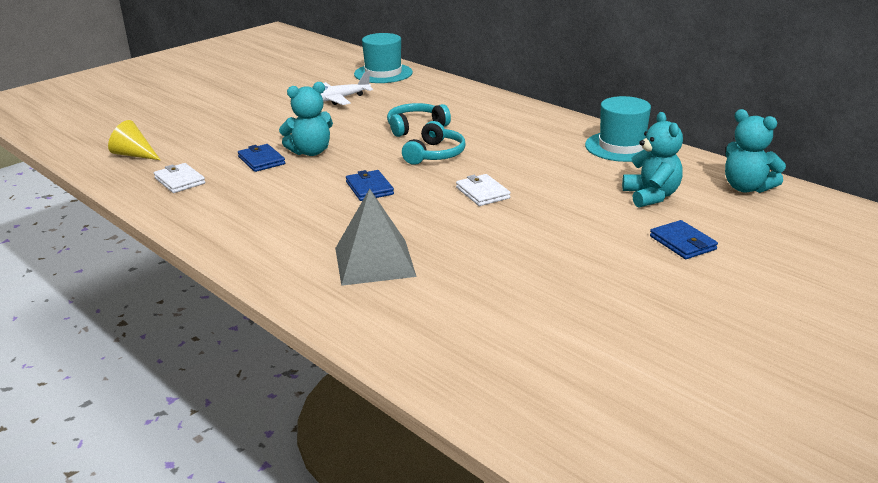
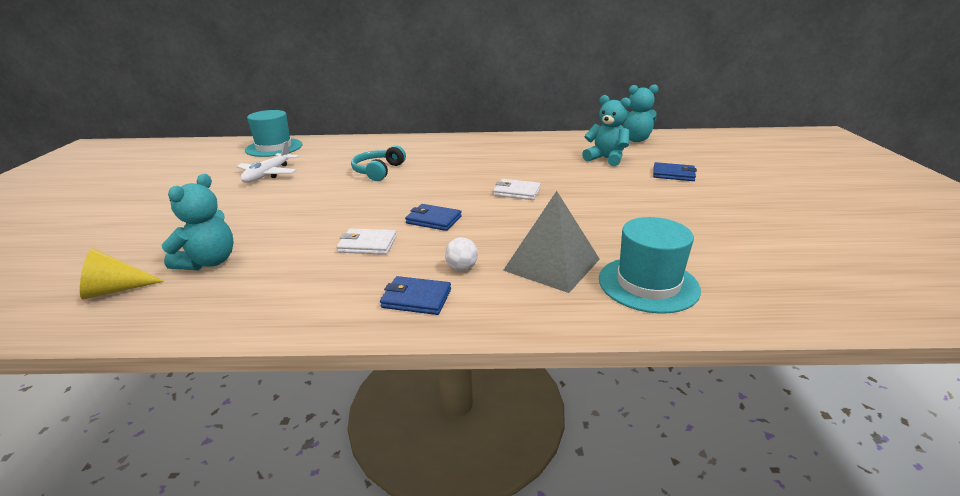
camera: 45 degrees left, 0 degrees up
(179, 181) = (231, 289): white wallet -> white wallet (367, 244)
(261, 160) = (290, 238): blue wallet -> blue wallet (416, 298)
(310, 152) = (325, 215): turquoise teddy bear -> turquoise teddy bear (209, 262)
(315, 232) = (462, 268): none -> white ball
(435, 154) = (432, 182): turquoise headphones -> none
(621, 146) = (533, 141): turquoise hat -> turquoise hat (648, 284)

